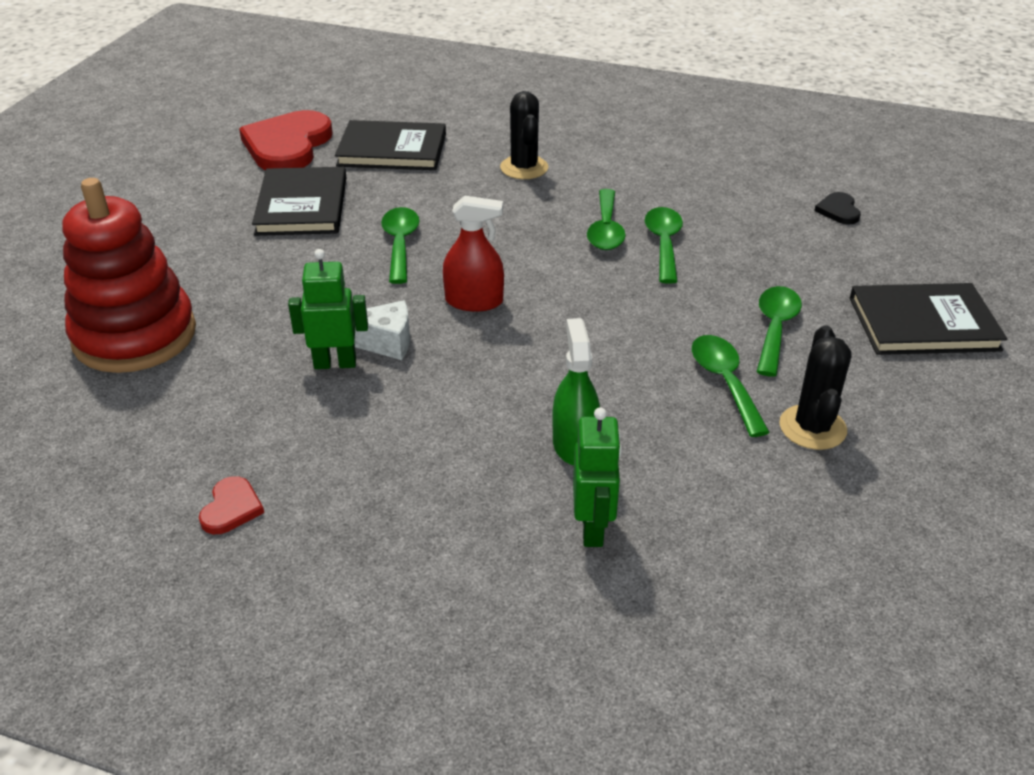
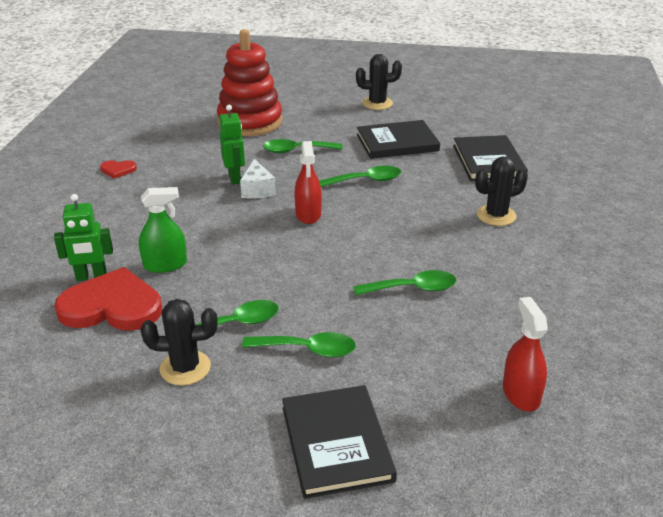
camera: 80 degrees right, 5 degrees down
(159, 205) = (377, 103): none -> black cactus
(287, 145) = (470, 126): red heart -> red heart (112, 306)
(606, 230) = (421, 260): green spoon -> green spoon (296, 150)
(838, 210) = (521, 394): black heart -> red spray bottle

